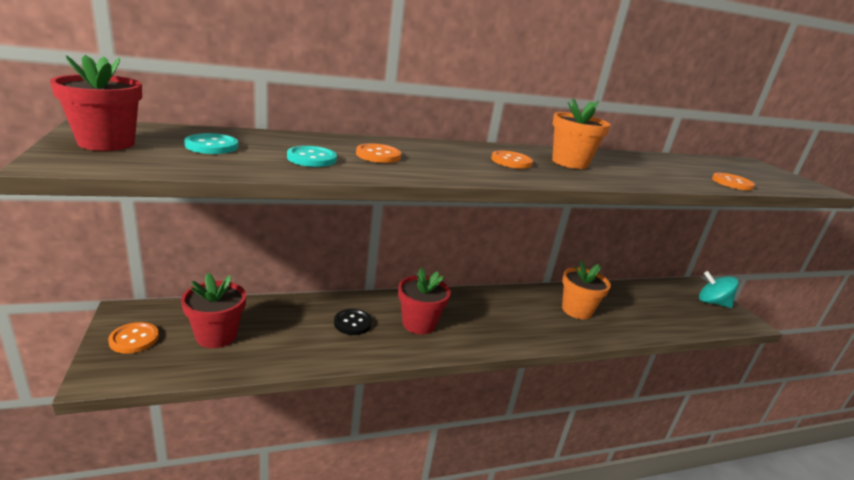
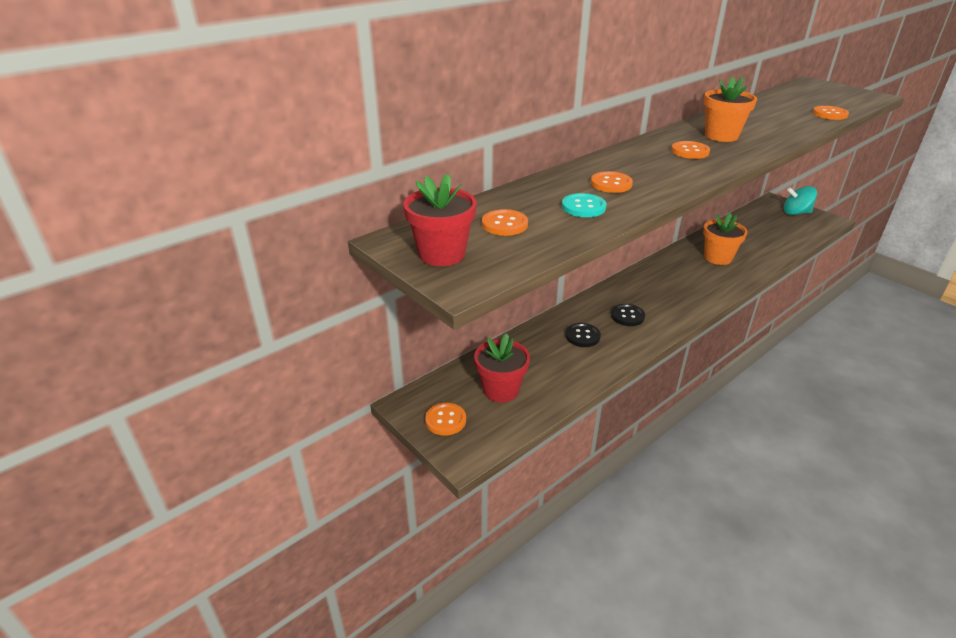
camera: 20 degrees left, 10 degrees up
(212, 146) = (504, 224): turquoise button -> orange button
(419, 324) = (627, 316): red flower pot -> black button

